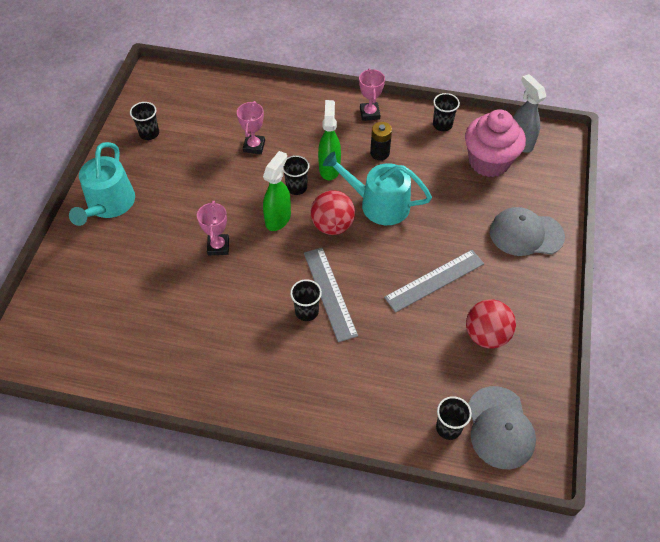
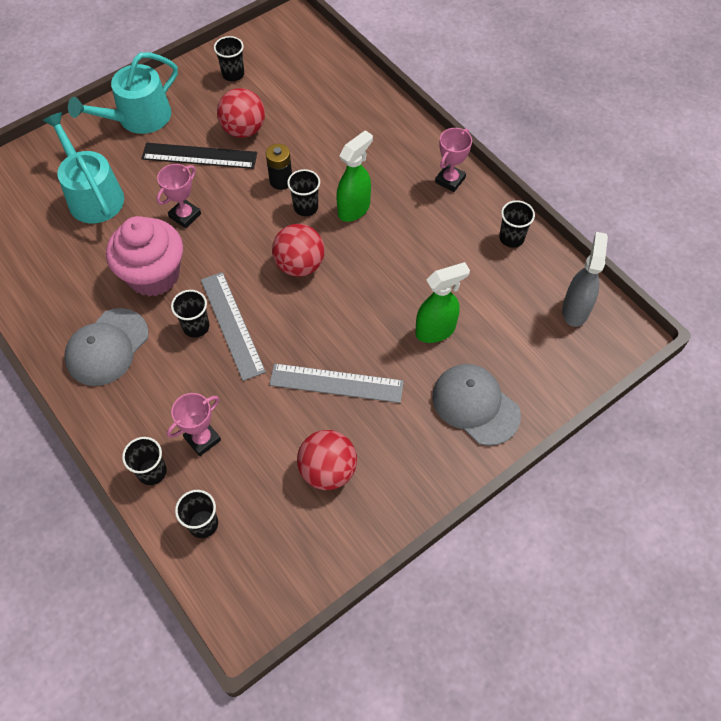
camera: 40 degrees right, 5 degrees up
(185, 201) = (199, 156): none -> black ruler
(198, 165) = (243, 130): none -> red ball
(254, 146) = (309, 143): pink trophy -> pink trophy (202, 439)
(278, 219) = (260, 225): green spray bottle -> green spray bottle (436, 330)
(330, 293) = (232, 325): grey ruler -> grey ruler turned 45 degrees counterclockwise
(379, 153) = (417, 225): black battery -> black battery (281, 181)
(379, 204) = (363, 274): turquoise watering can -> turquoise watering can (92, 195)
(380, 423) = (152, 472): none -> black cup
(489, 162) = (518, 307): pink cupcake -> pink cupcake (154, 275)
(500, 427) = (247, 562): grey cap -> grey cap (107, 347)

